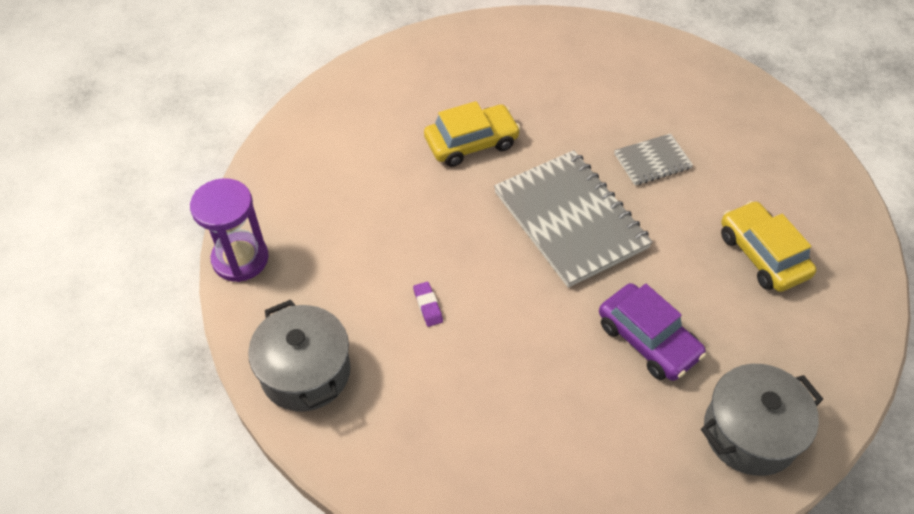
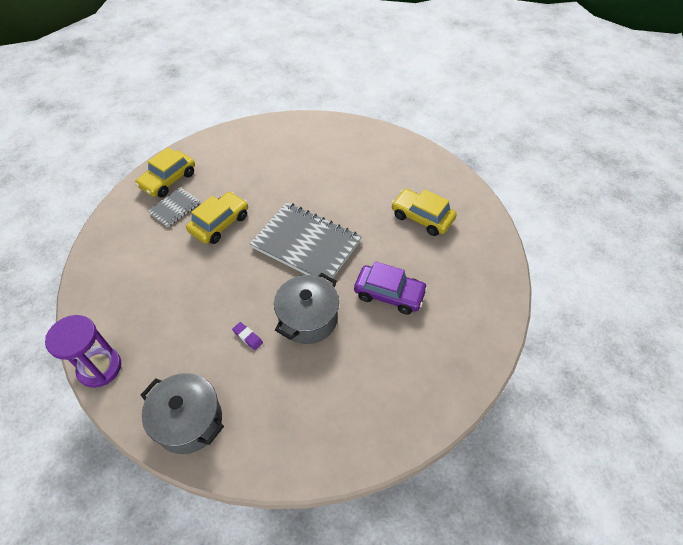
camera: 30 degrees left, 0 degrees up
(437, 58) = (168, 180): none -> yellow car
(652, 161) = (334, 190): grey notebook -> grey notebook (174, 208)
(750, 432) = (472, 319): grey pot -> grey pot (308, 319)

